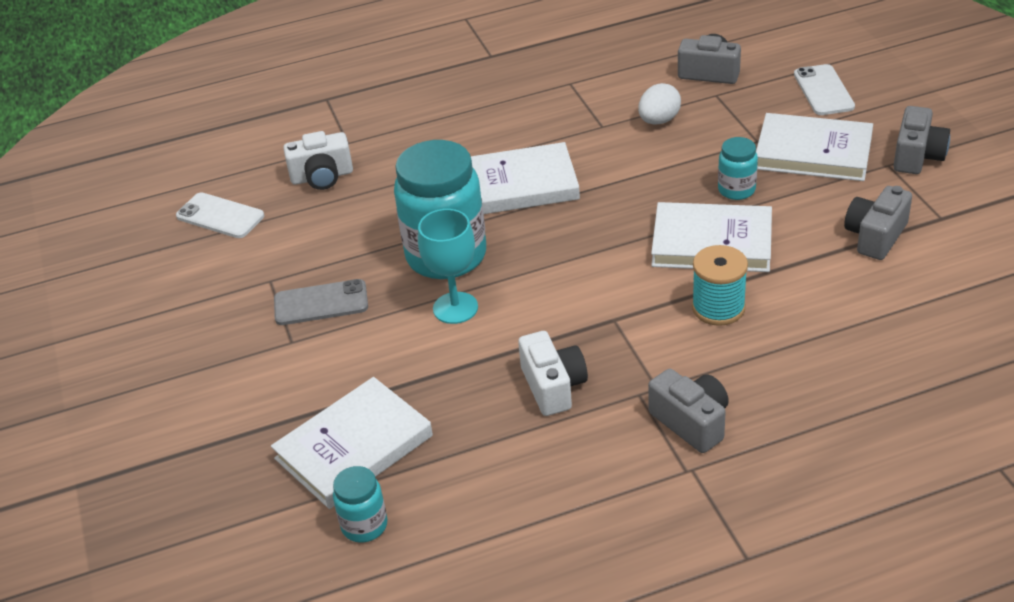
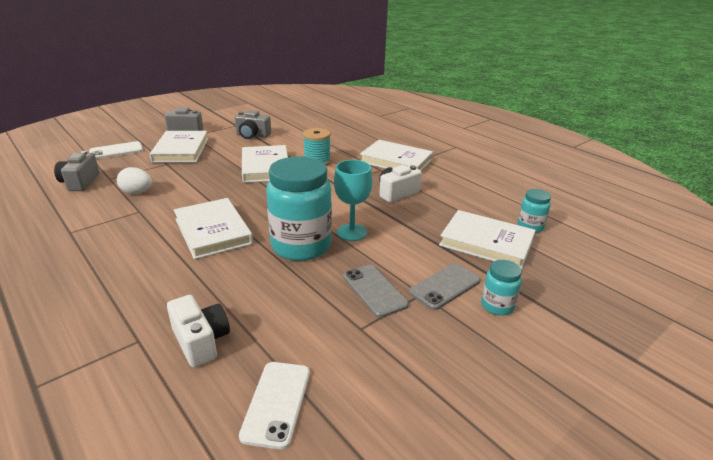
camera: 115 degrees left, 10 degrees down
(290, 366) = (445, 286): none -> grey phone
(691, 422) = (396, 161): grey camera -> white book
(736, 190) = (216, 165): turquoise jar -> turquoise jar (497, 306)

